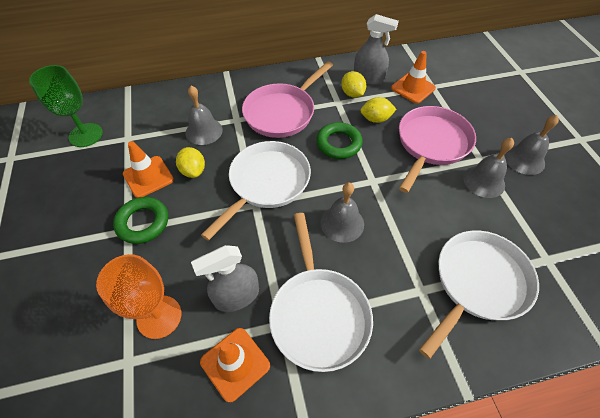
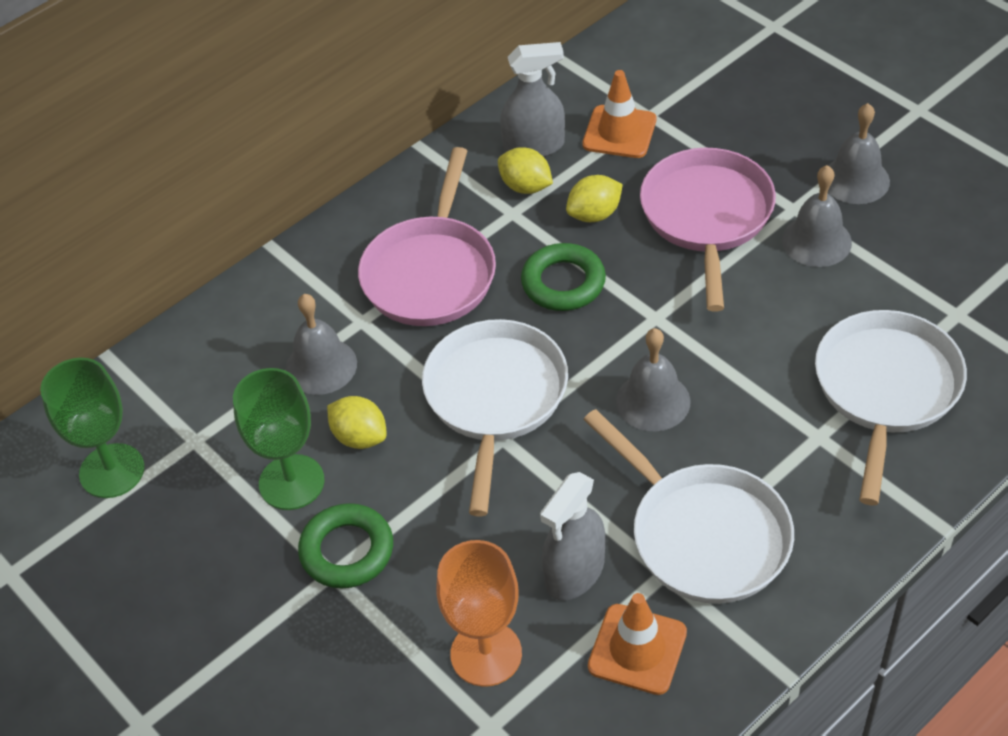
camera: 25 degrees left, 5 degrees down
(148, 177) = (291, 482): orange traffic cone -> green goblet

